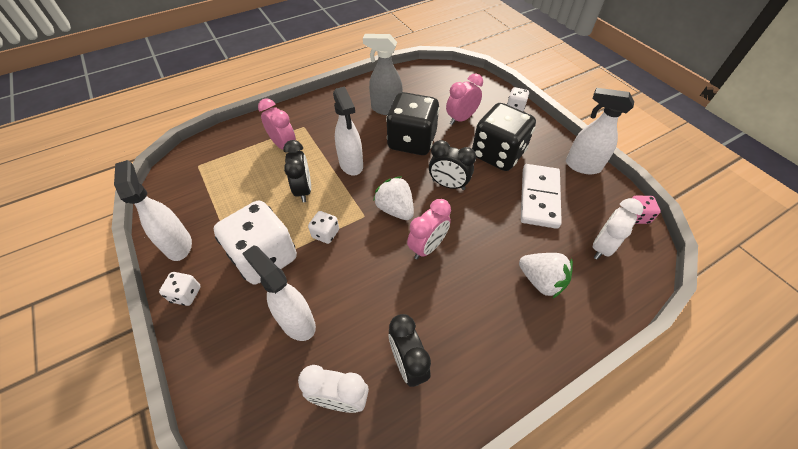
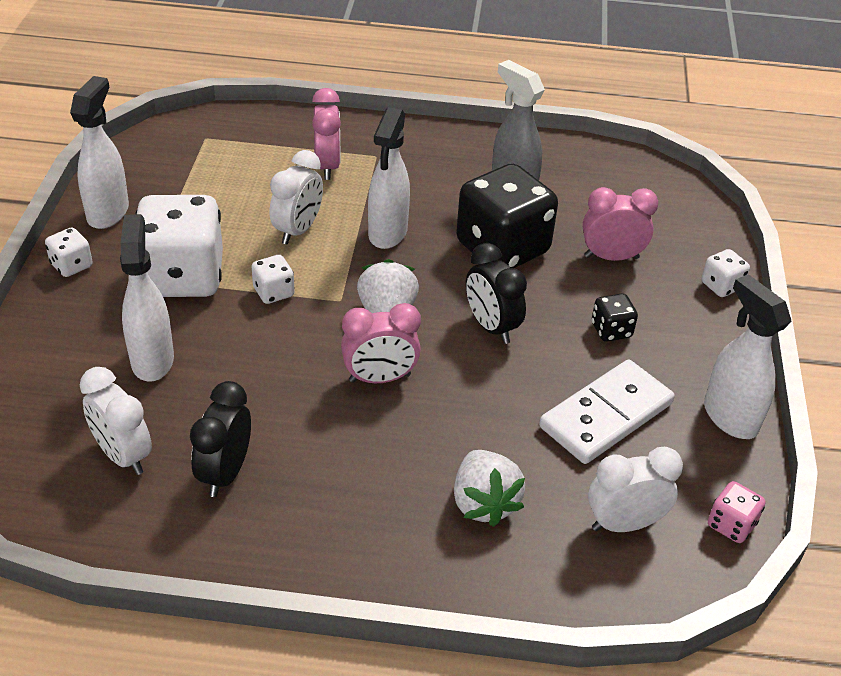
camera: 35 degrees right, 10 degrees down
(303, 190) = (298, 230): black clock -> white clock
(497, 154) = (611, 330): black dice -> black dice, size x0.44

